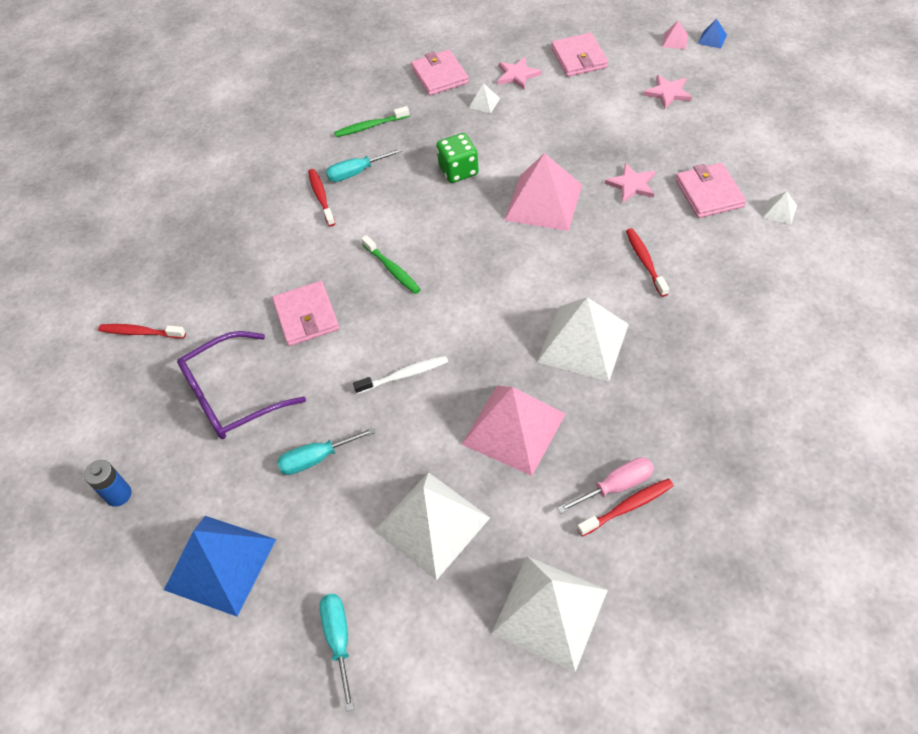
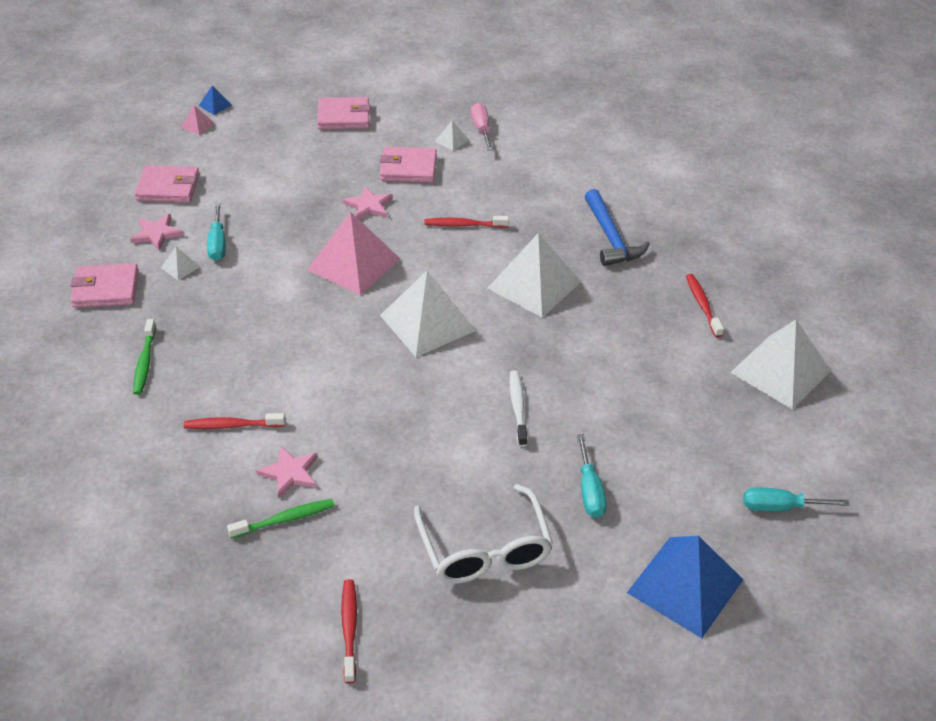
camera: 80 degrees left, 10 degrees down
(118, 495) = (576, 671): blue battery -> none
(141, 333) = (349, 629): red toothbrush -> red toothbrush turned 150 degrees clockwise
(232, 396) = (485, 550): purple glasses -> white glasses
(306, 316) = (405, 468): pink wallet -> pink wallet (344, 117)
(356, 173) = (213, 388): turquoise screwdriver -> turquoise screwdriver (218, 244)
(392, 269) = (377, 388): green toothbrush -> green toothbrush (284, 519)
(432, 523) = (684, 423): white pyramid -> white pyramid (427, 323)
(458, 171) = (269, 309): green dice -> none
(514, 429) = (607, 349): pink pyramid -> none
(616, 486) = (682, 306): pink screwdriver -> pink screwdriver (481, 129)
(668, 93) = (266, 151): pink star -> pink star (290, 473)
(698, 391) = (611, 238): none -> blue hammer

